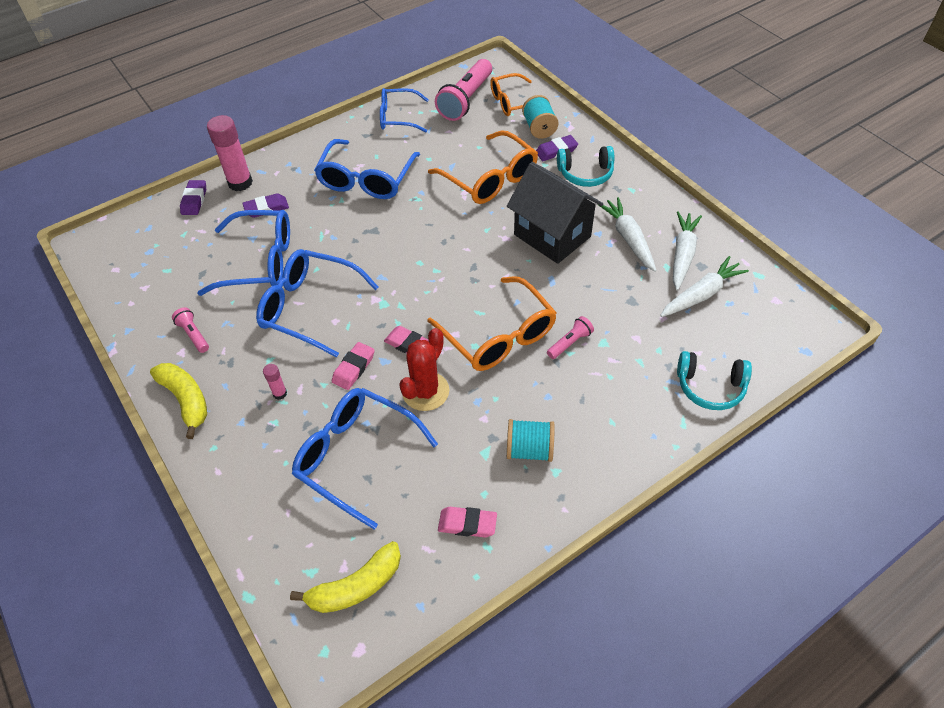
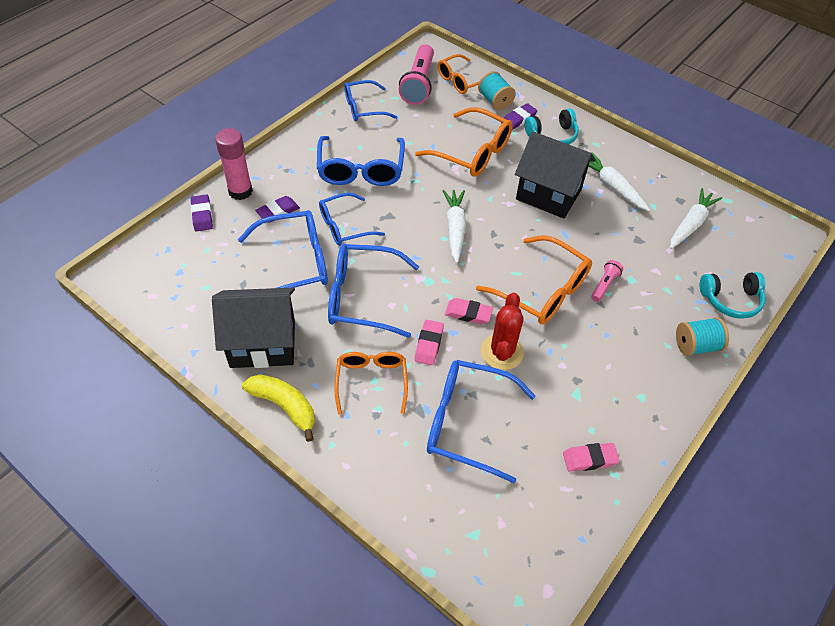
camera: 20 degrees left, 0 degrees up
(194, 335) = (263, 344): pink flashlight -> black house
(280, 393) = (371, 381): pink glue stick -> orange glasses
(324, 233) = (344, 226): none -> blue glasses
(356, 586) = (520, 537): yellow banana -> none
(529, 450) = (612, 383): turquoise spool -> turquoise spool (696, 346)
(682, 255) = (661, 193): white carrot -> white carrot (455, 229)

